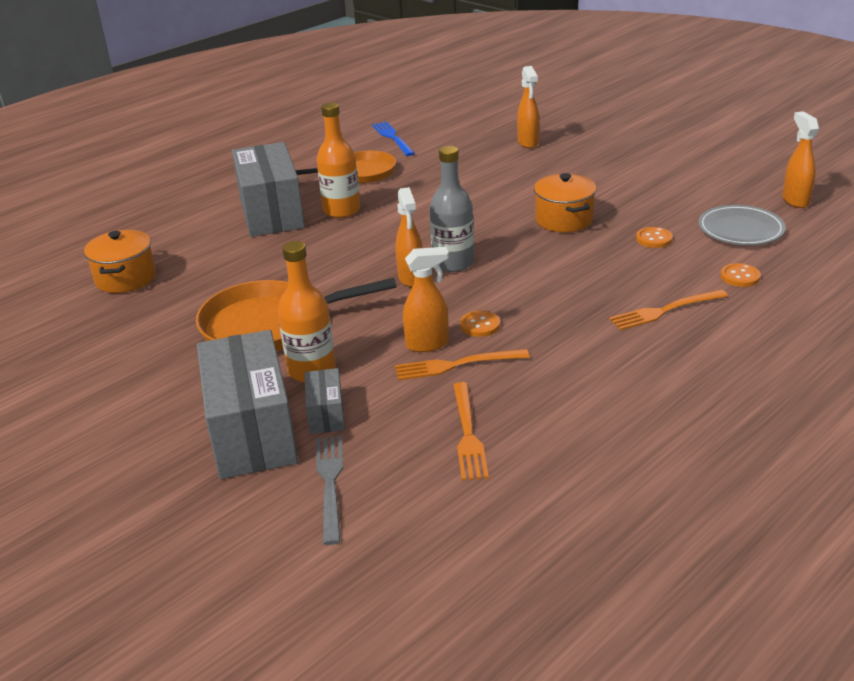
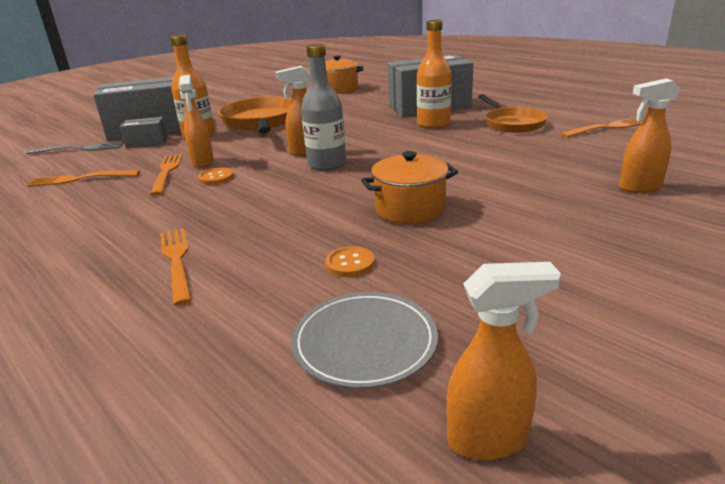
camera: 90 degrees right, 5 degrees down
(392, 137) = (607, 127): blue fork -> orange fork
(740, 276) = (220, 324): orange button -> none

